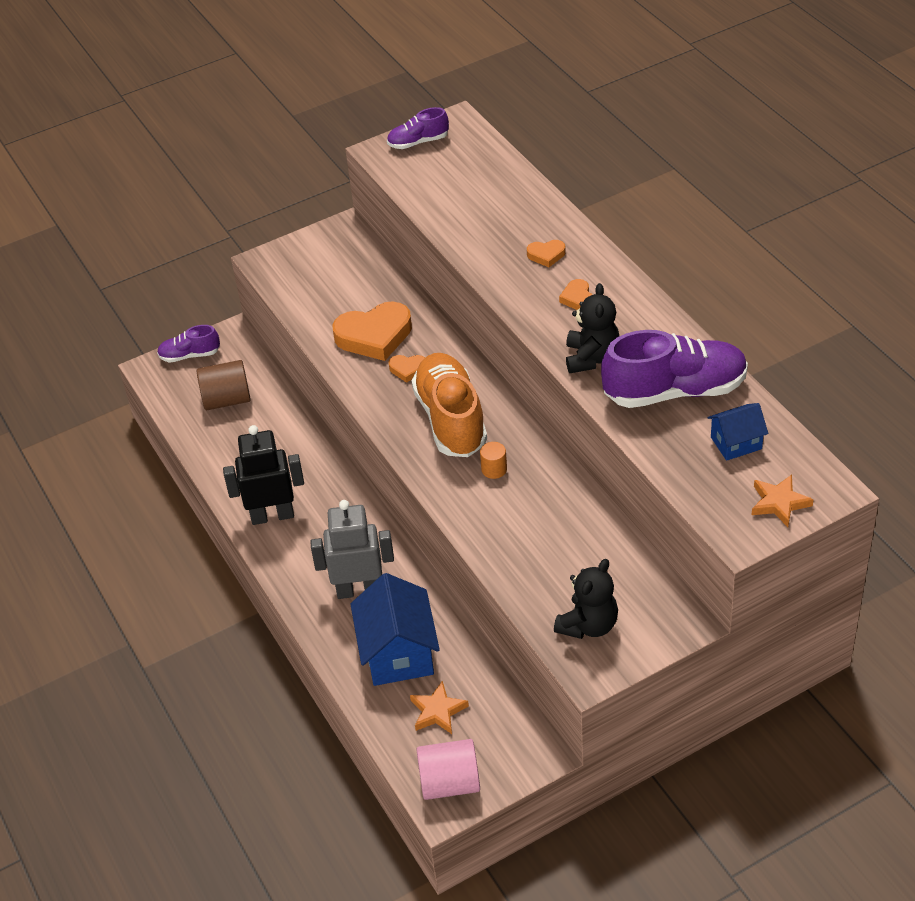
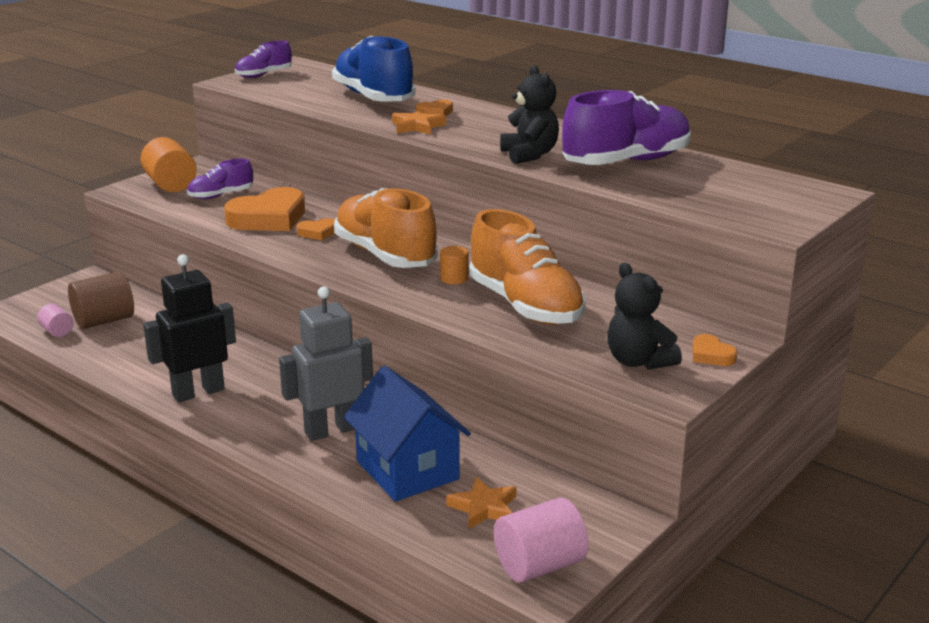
camera: 25 degrees left, 20 degrees down
(186, 406) = (57, 331): none -> pink cylinder
(190, 355) = (47, 297): purple shoe -> purple shoe (221, 195)
(309, 259) = (170, 185): none -> orange cylinder
(502, 212) = (373, 98): none -> blue shoe
(535, 524) = (525, 306): none -> orange shoe
(578, 298) = (486, 129): orange heart -> orange heart (711, 355)
(588, 625) = (638, 361): black teddy bear -> black teddy bear turned 135 degrees clockwise
(736, 443) = (713, 180): blue house -> none
(779, 503) = (791, 205): orange star -> orange star (417, 126)

